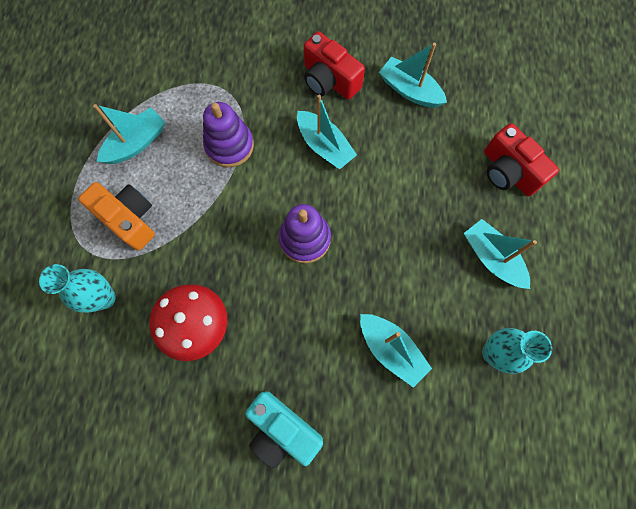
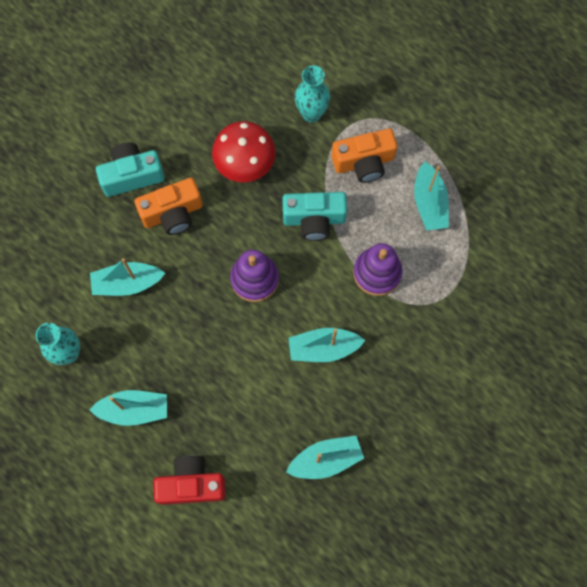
camera: 125 degrees right, 0 degrees up
(214, 225) = (314, 219): none -> turquoise camera
(294, 357) = (173, 213): none -> orange camera
(329, 80) = (384, 396): red camera -> none

